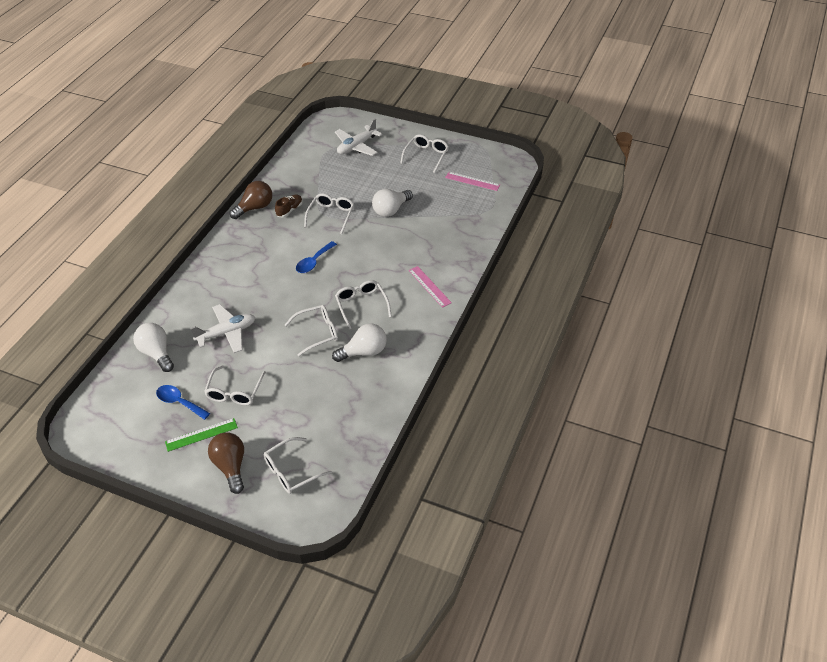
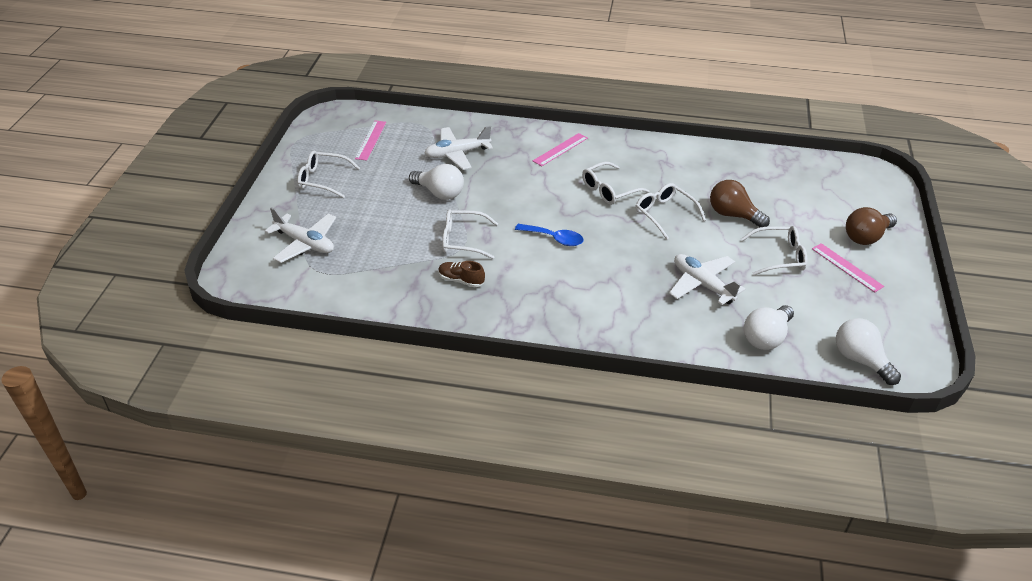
camera: 105 degrees left, 5 degrees down
(179, 402) = (820, 296): blue spoon -> none
(201, 435) = (847, 267): green ruler -> pink ruler
(255, 208) = (464, 316): brown light bulb -> brown light bulb (733, 215)
(291, 471) = (842, 198): white glasses -> none
(364, 352) = (673, 178): white light bulb -> white light bulb (860, 360)
(440, 225) = (457, 154): none -> white plane

